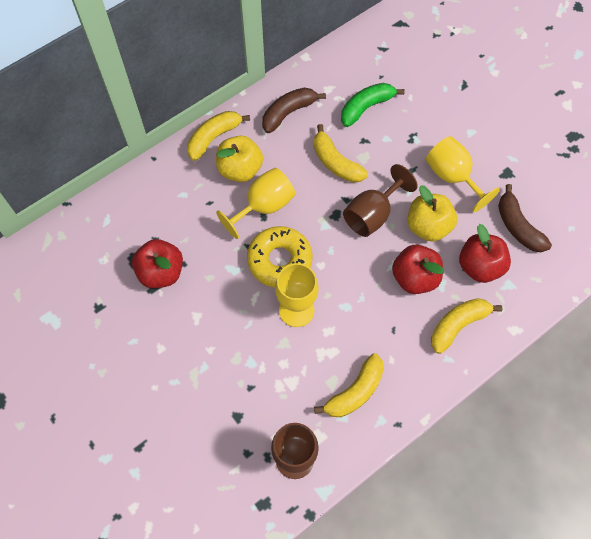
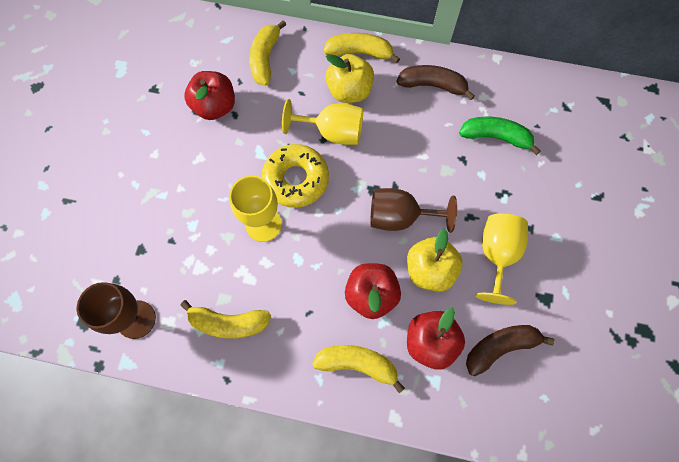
camera: 50 degrees right, 5 degrees up
(335, 162) = (421, 153): yellow banana -> yellow banana (265, 58)
(517, 226) = (500, 347): brown banana -> brown banana turned 45 degrees clockwise

